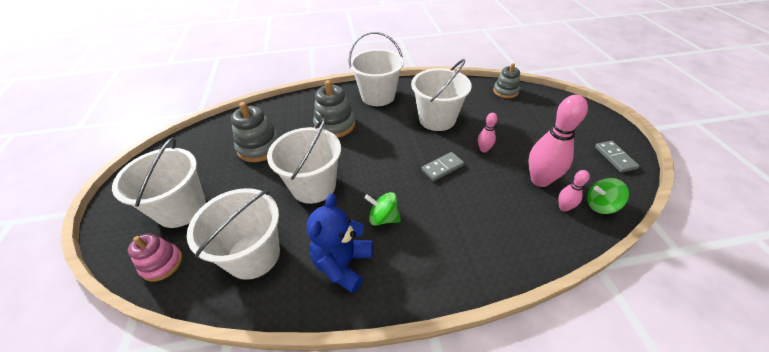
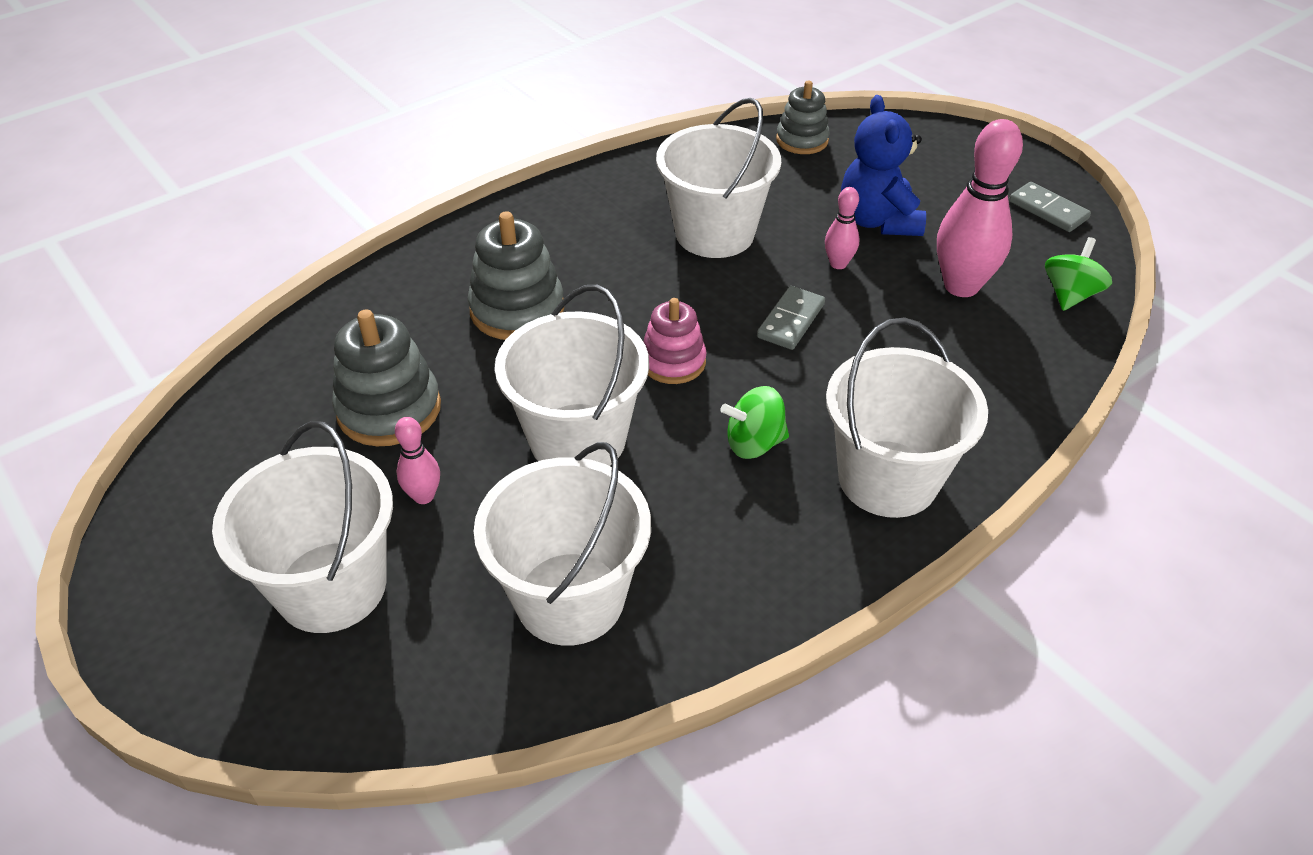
camera: 30 degrees left, 0 degrees up
(162, 263) = (396, 691): pink stacking toy -> pink stacking toy (673, 362)
(343, 264) = (745, 542): blue teddy bear -> blue teddy bear (878, 221)
(378, 96) = (558, 221): white bucket -> white bucket (888, 478)
(564, 207) = (1022, 317): pink bowling pin -> pink bowling pin (424, 496)
(600, 205) = (1070, 295): green spinning top -> green spinning top turned 150 degrees clockwise

